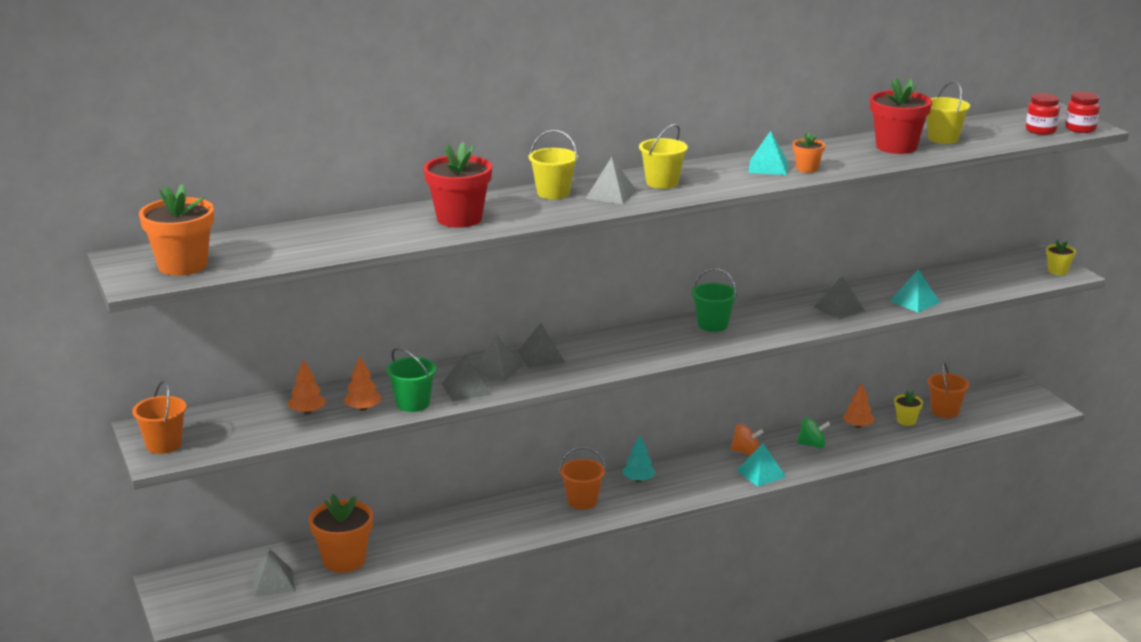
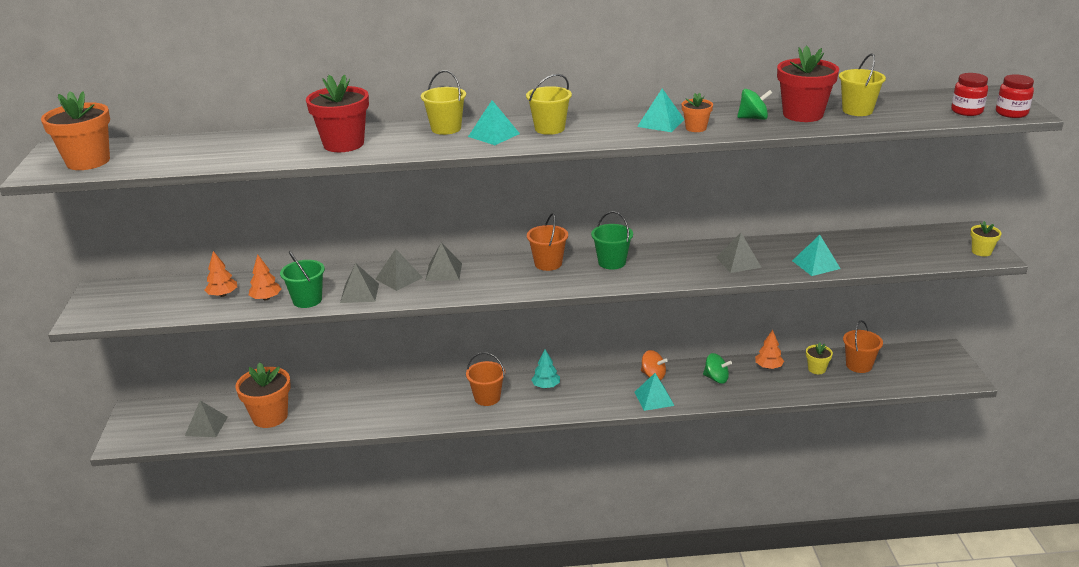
camera: 20 degrees right, 5 degrees up
(164, 445) = (97, 307): orange bucket -> orange bucket (548, 263)
(611, 194) = (494, 135): grey pyramid -> turquoise pyramid
(853, 154) = (753, 118): none -> green spinning top

